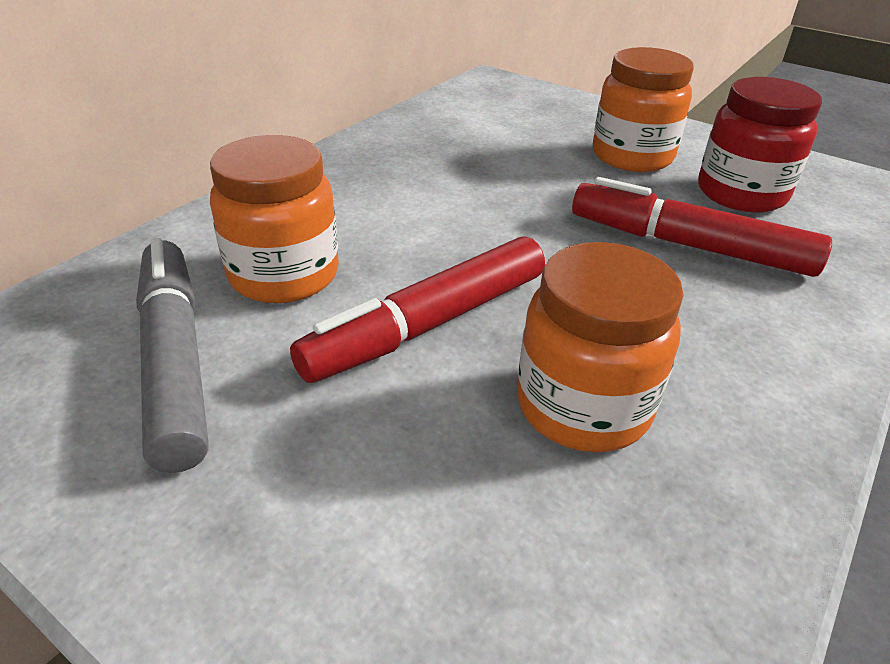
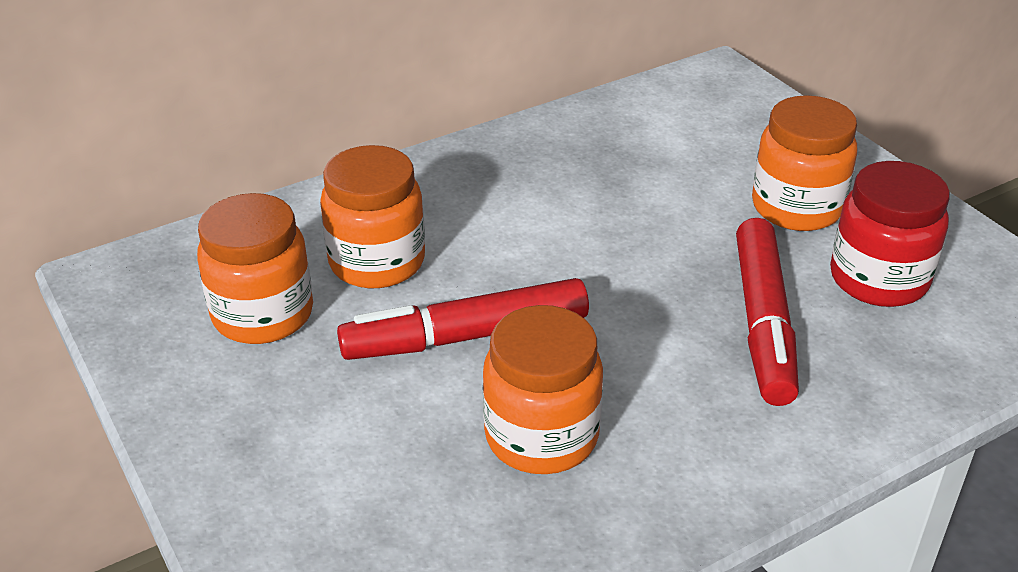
camera: 25 degrees right, 0 degrees up
(174, 360) = (263, 314): grey marker -> orange jar
(689, 245) = (763, 323): red marker -> red marker turned 135 degrees counterclockwise

